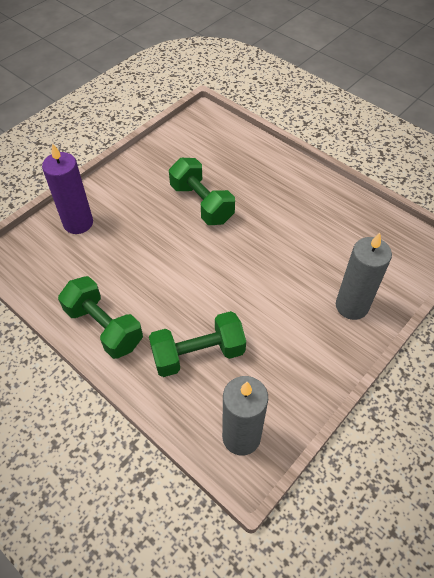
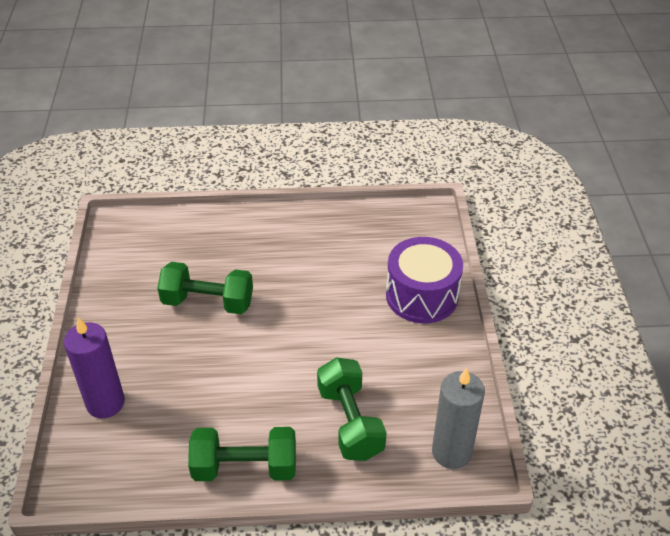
camera: 45 degrees left, 10 degrees down
(198, 354) = (350, 422): green dumbbell -> green dumbbell turned 45 degrees counterclockwise
(352, 306) = (422, 296): grey candle -> purple drum

